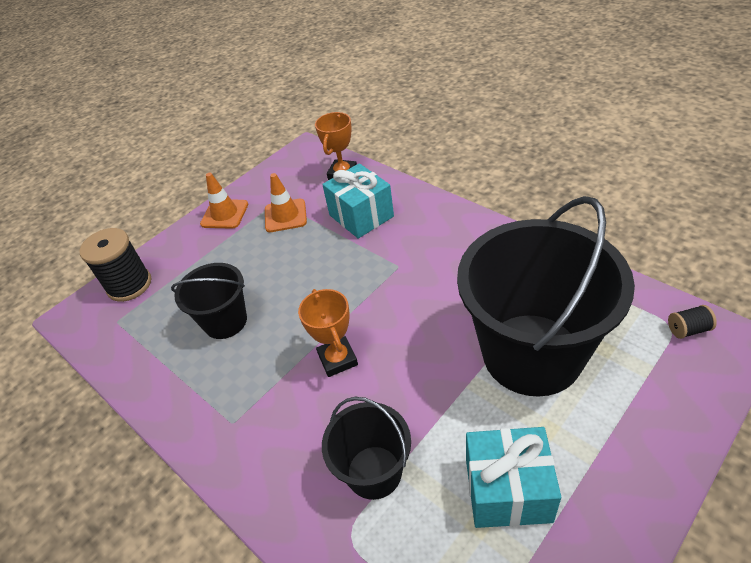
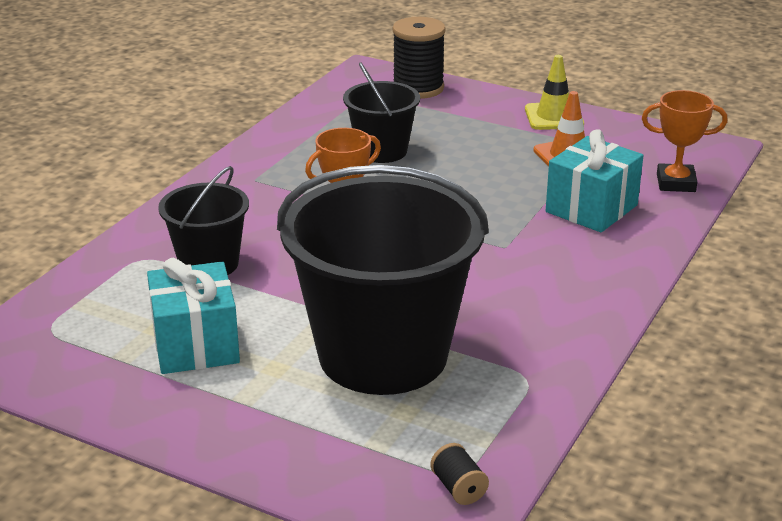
camera: 70 degrees right, 15 degrees down
(224, 214) = (554, 117): orange traffic cone -> yellow traffic cone

